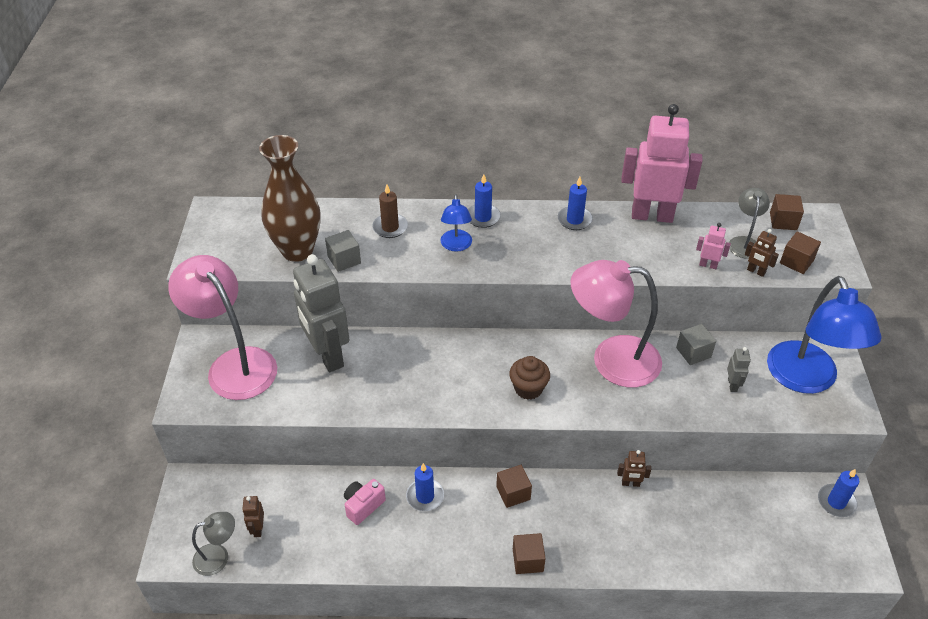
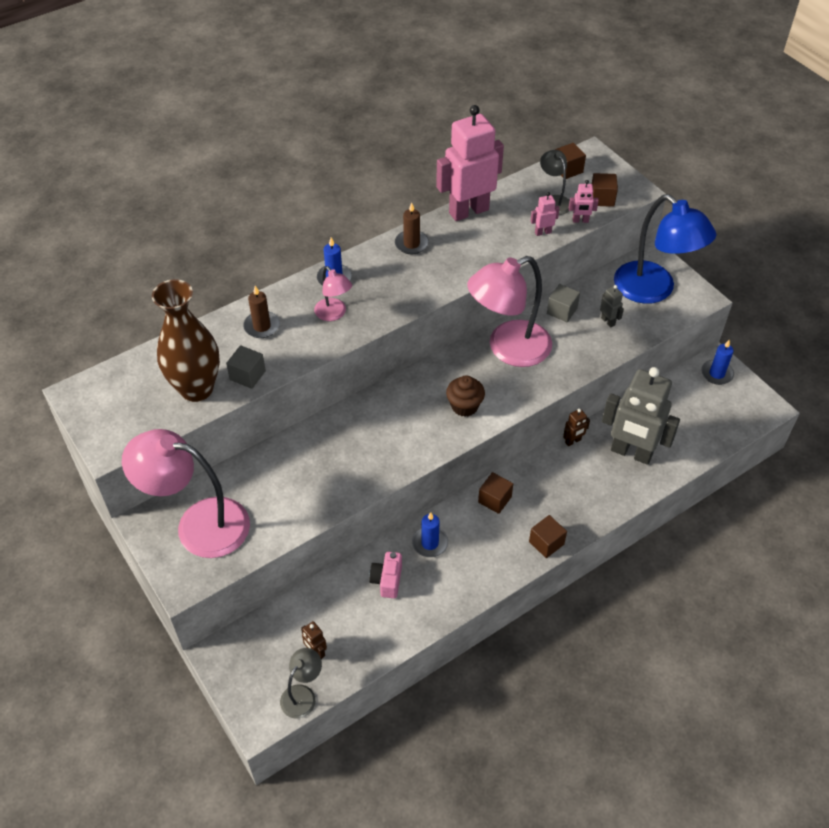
camera: 35 degrees left, 5 degrees up
(327, 356) = (276, 471): grey robot -> grey robot (631, 453)
(456, 246) = (334, 314): blue lamp -> pink lamp
(574, 220) = (411, 244): blue candle -> brown candle
(756, 271) = (580, 220): brown robot -> pink robot

